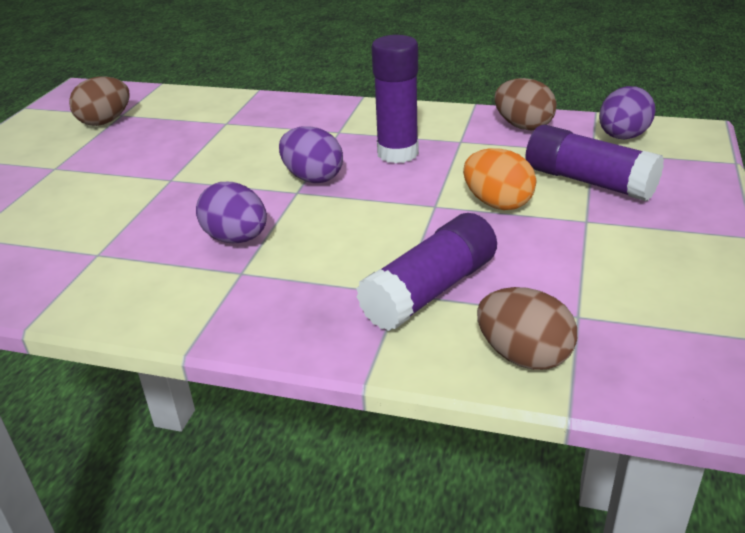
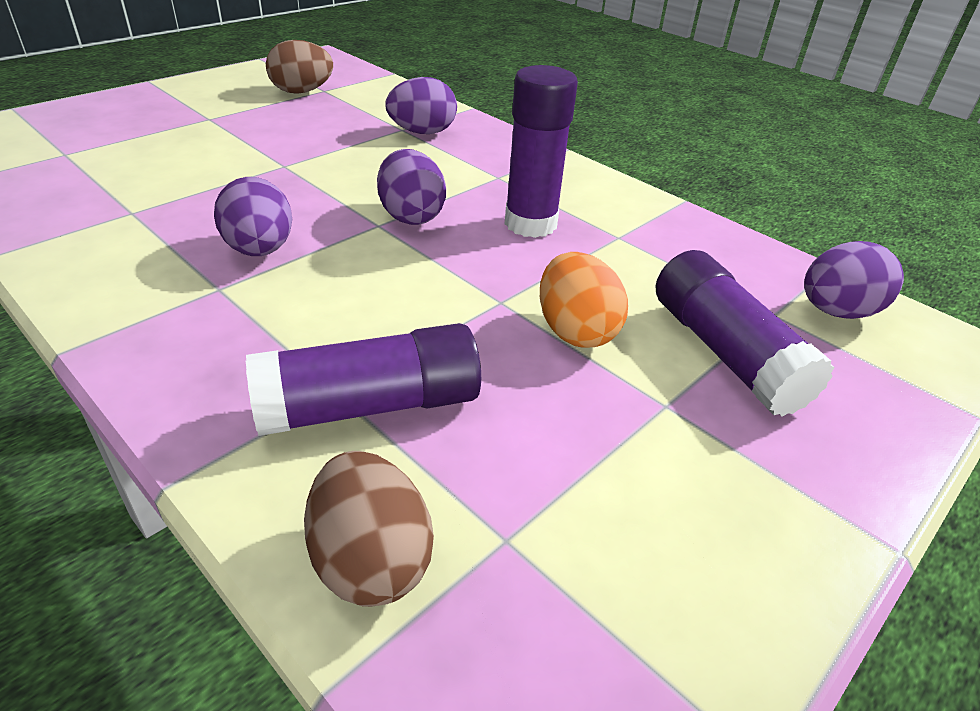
camera: 25 degrees right, 5 degrees up
(245, 120) = (422, 132): none -> purple egg
(523, 126) = (714, 248): brown egg -> none

